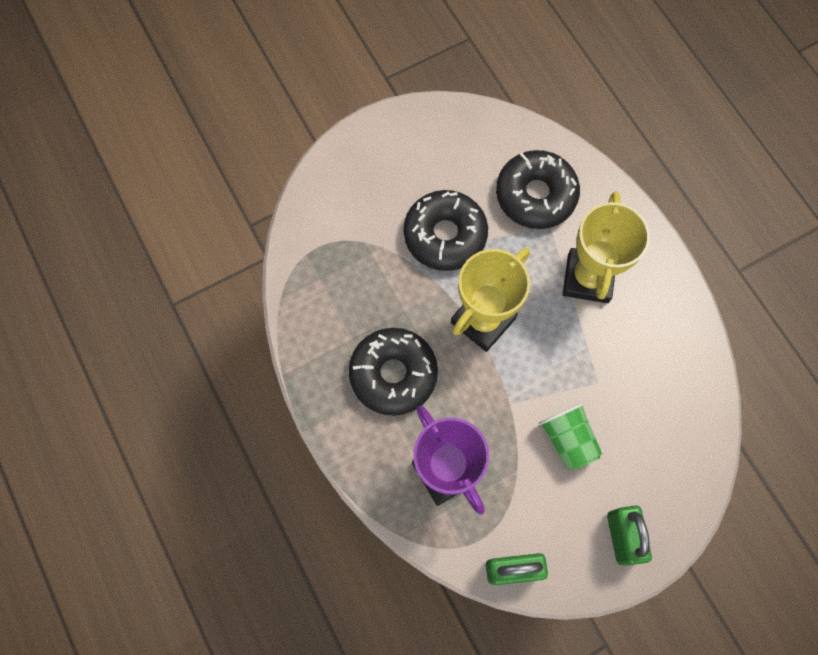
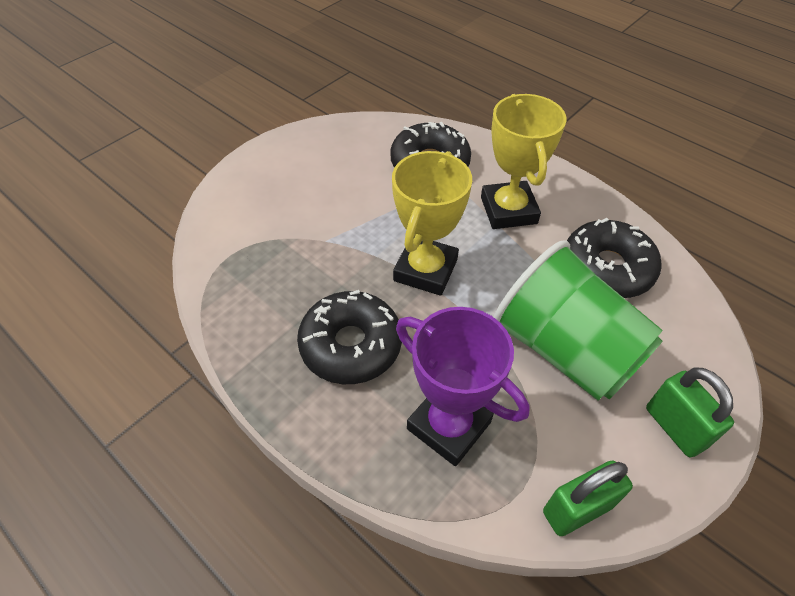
camera: 20 degrees left, 20 degrees down
(445, 235) = (358, 213): black donut -> black donut (607, 268)
(568, 440) = (564, 350): green cup -> green cup, size x1.97

